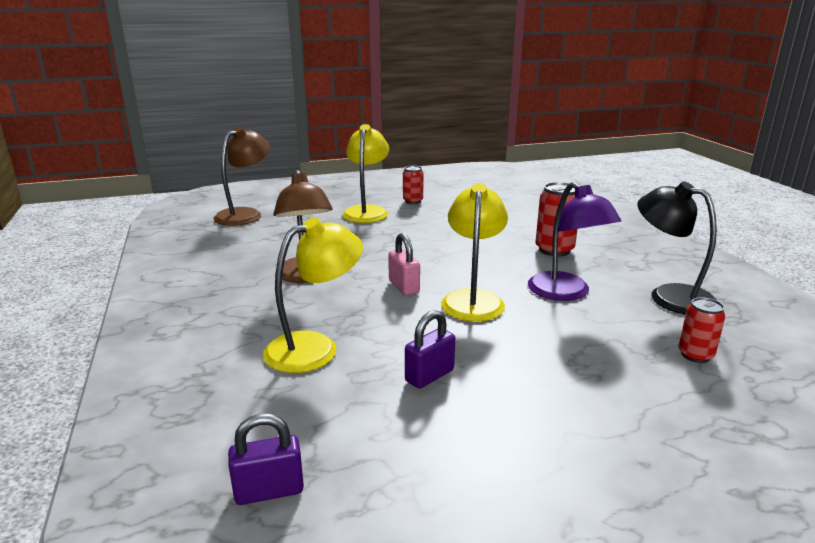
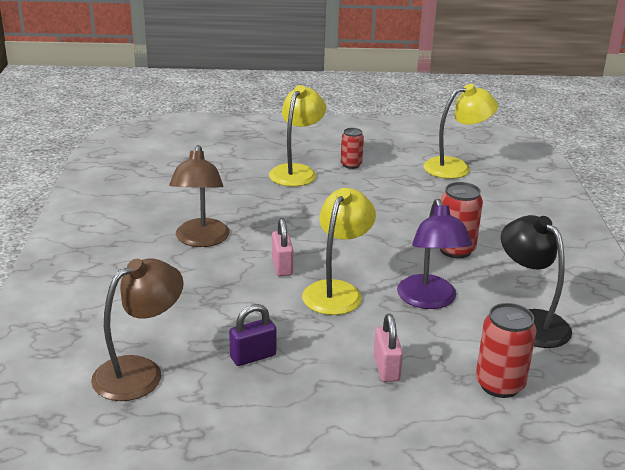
camera: 15 degrees right, 5 degrees up
(245, 214) = (178, 157): brown lamp -> brown lamp (140, 372)
(269, 491) = (89, 419): purple padlock -> none
(315, 347) = (174, 313): yellow lamp -> yellow lamp (456, 167)
(576, 361) = (386, 368): none -> pink padlock
(695, 355) = (499, 384): red can -> red can, size x1.57

